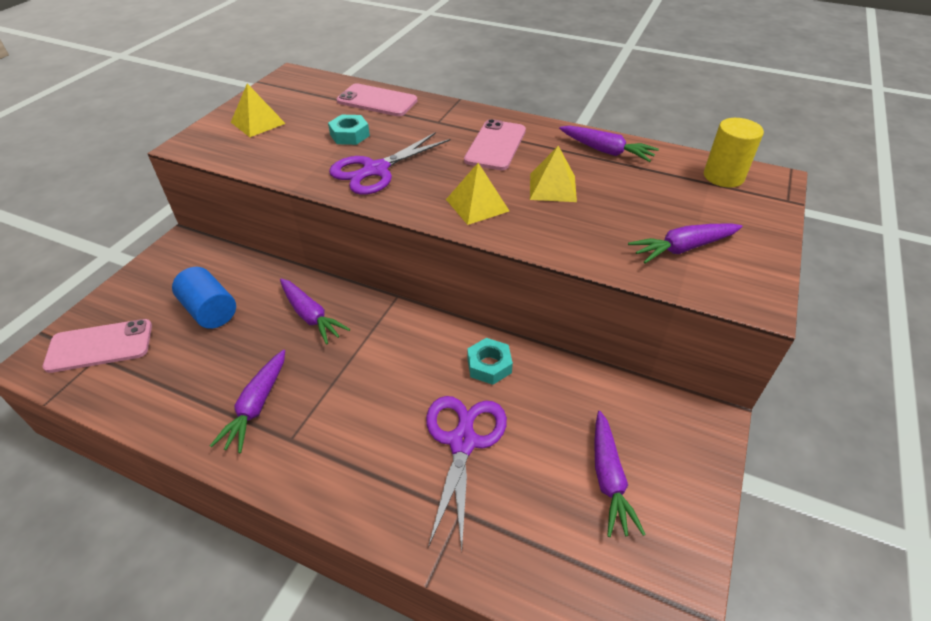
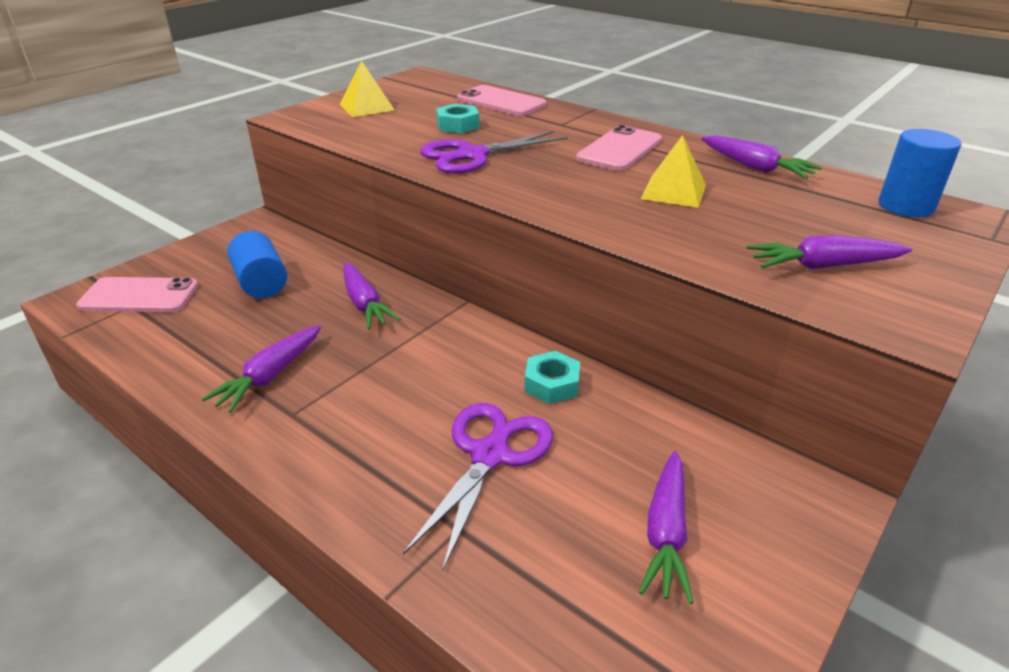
camera: 15 degrees right, 10 degrees down
(477, 205) = (574, 196): yellow pyramid -> none
(723, 176) = (906, 206): yellow cylinder -> blue cylinder

